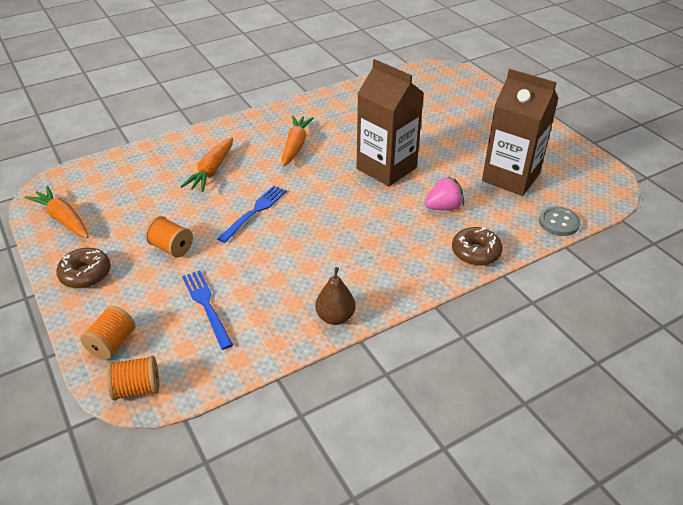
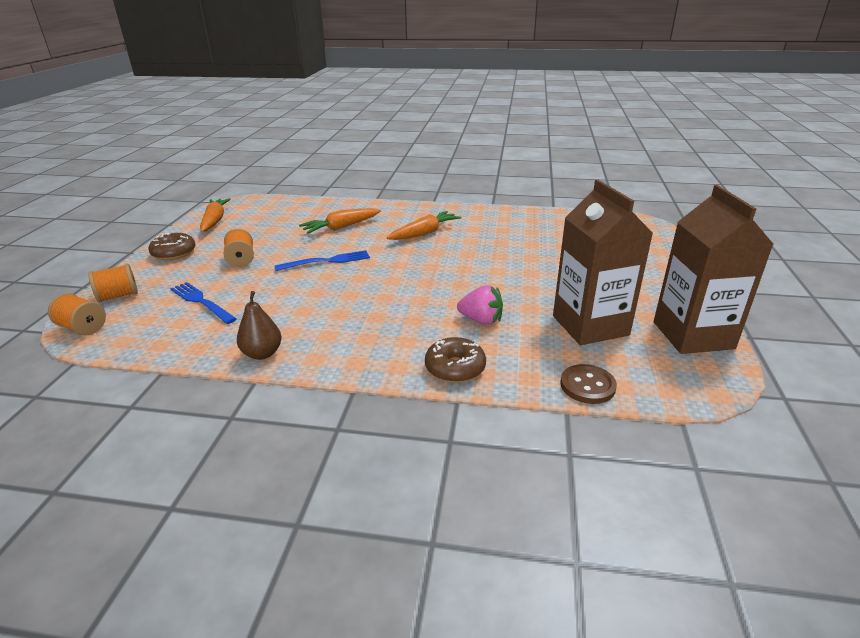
camera: 40 degrees right, 10 degrees down
(206, 305) = (201, 301): blue fork -> blue fork turned 60 degrees counterclockwise
(386, 168) = (475, 273): brown carton -> brown carton (693, 335)
(558, 222) = (587, 385): grey button -> brown button

